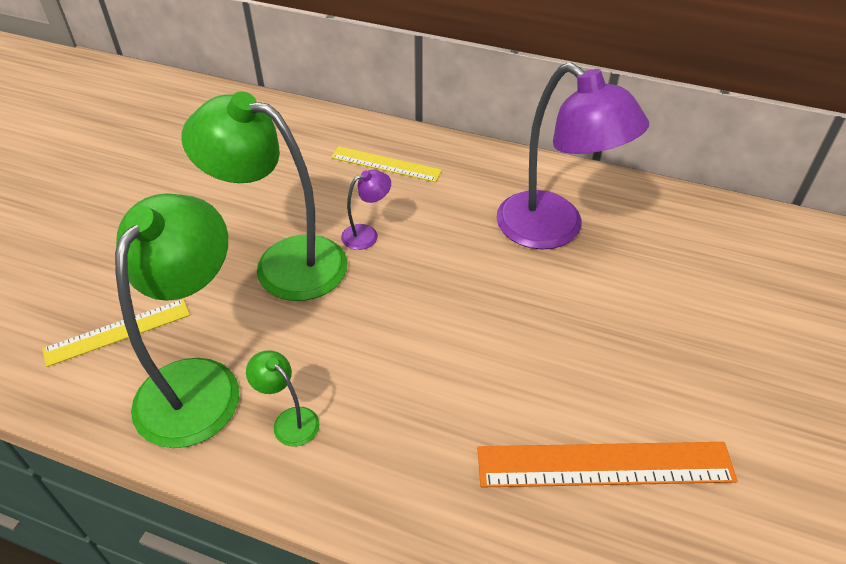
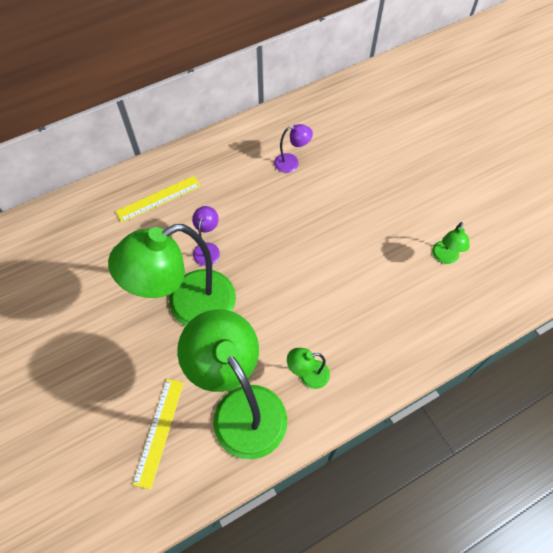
camera: 50 degrees left, 15 degrees up
(553, 230) = (292, 163): purple lamp -> purple lamp, size x0.42
(604, 465) = (444, 257): orange ruler -> green lamp

